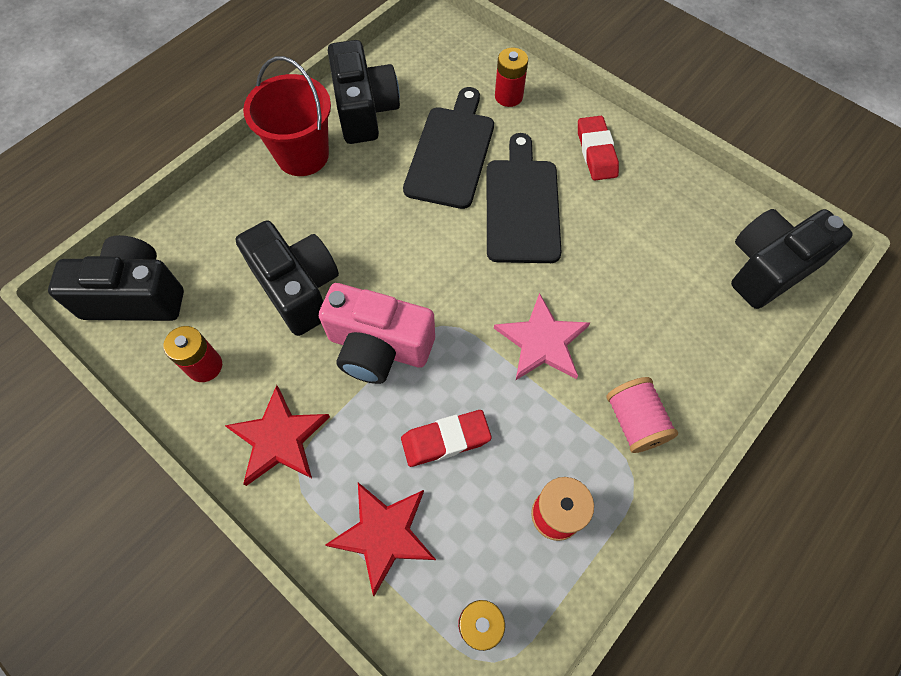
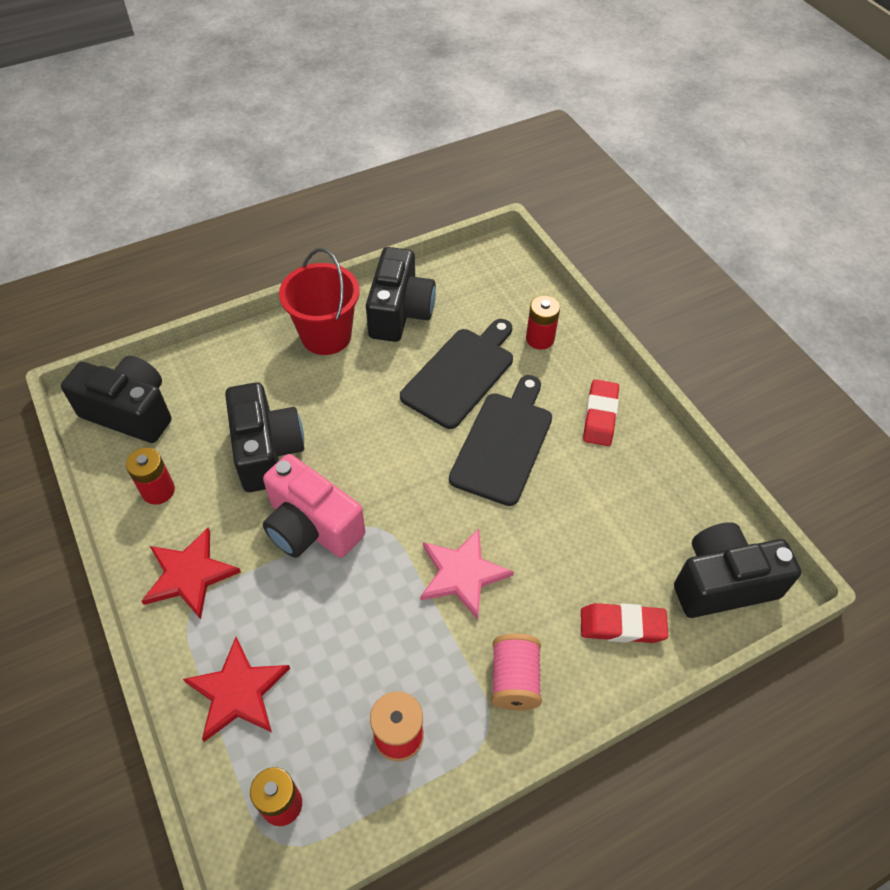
camera: 20 degrees right, 10 degrees down
(445, 440) = (331, 630): red eraser -> red eraser (622, 626)

